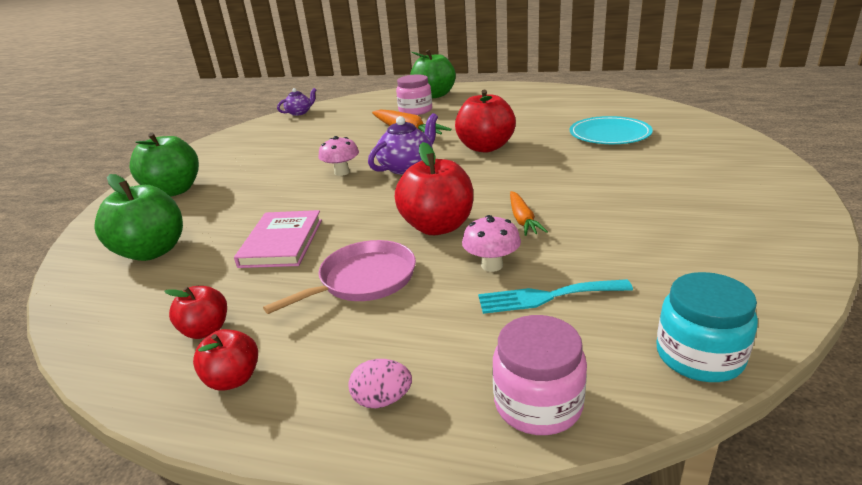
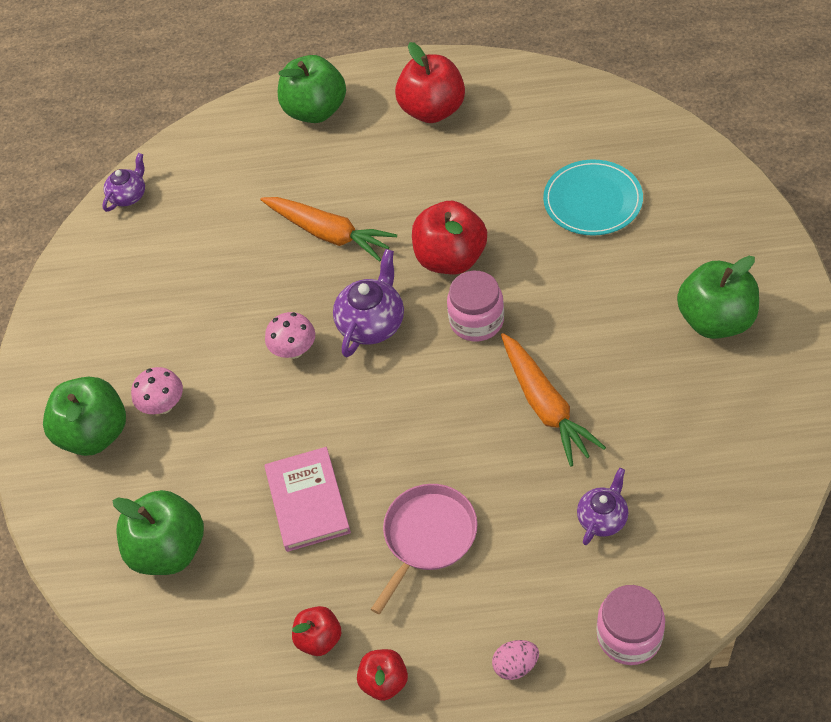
camera: 15 degrees left, 25 degrees up
(415, 110) = (309, 166): pink jar -> pink jar (476, 321)
(437, 227) = (462, 437): red apple -> red apple (432, 110)
(492, 265) = (540, 486): pink mushroom -> pink mushroom (163, 405)
(522, 220) = (545, 406): orange carrot -> orange carrot, size x1.73
(547, 297) = (602, 518): turquoise fork -> purple teapot
(699, 356) = (732, 557): turquoise jar -> none
(706, 194) = (715, 320): none -> green apple

